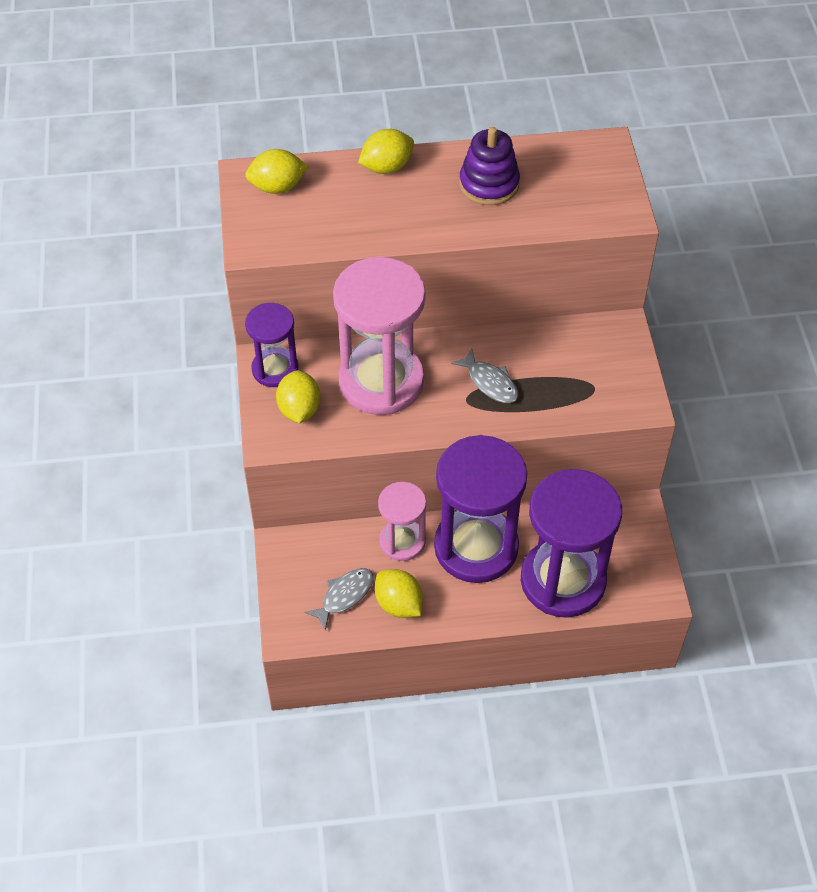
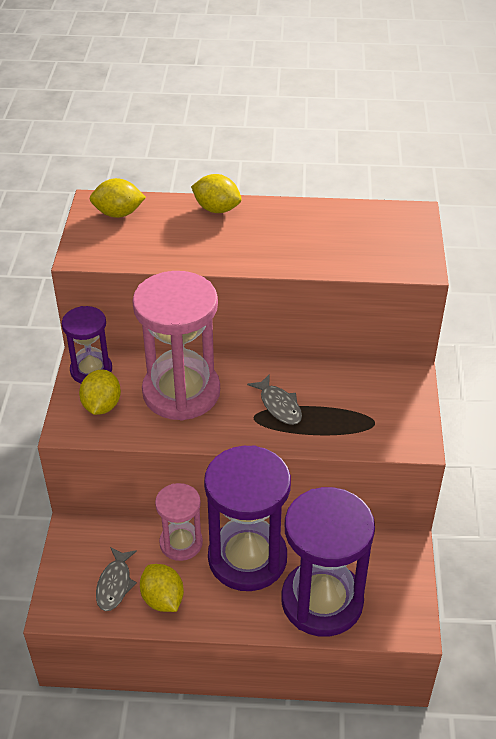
camera: 10 degrees right, 10 degrees down
(344, 596) = (115, 584): grey fish -> grey fish turned 135 degrees clockwise
(386, 167) = (217, 209): yellow lemon -> yellow lemon turned 45 degrees clockwise
(489, 184) = (302, 231): purple stacking toy -> none

